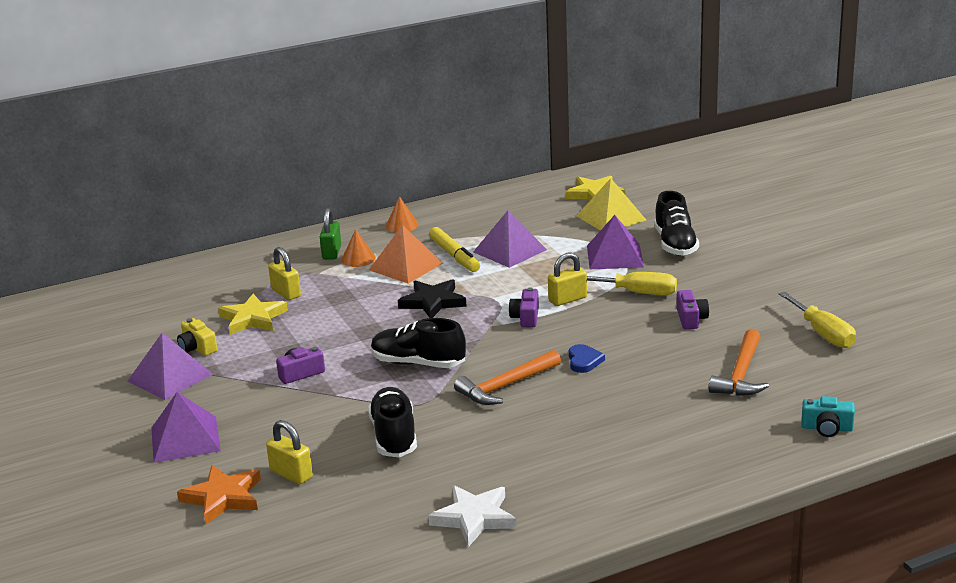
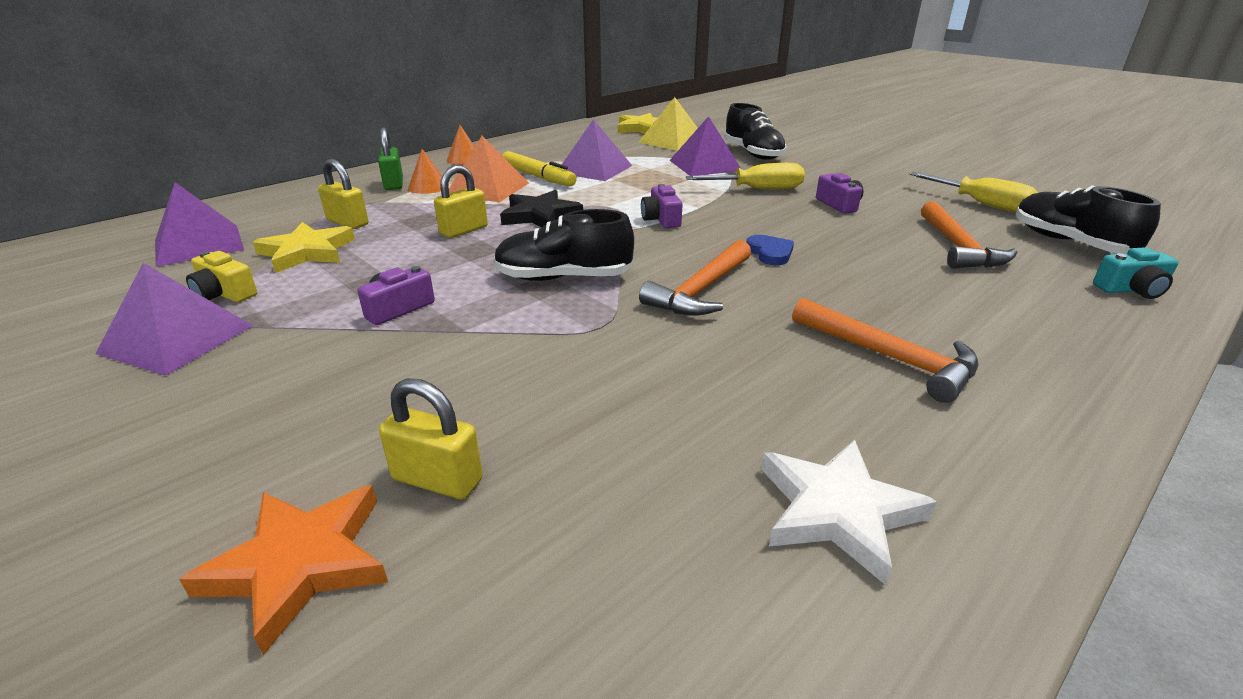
camera: 20 degrees left, 5 degrees up
(185, 439) = (206, 440): purple pyramid -> purple pyramid (199, 244)
(394, 436) = (590, 380): black shoe -> black shoe (1069, 243)
(567, 299) = (692, 200): yellow padlock -> yellow padlock (464, 230)
(585, 450) = (889, 357): none -> orange hammer

